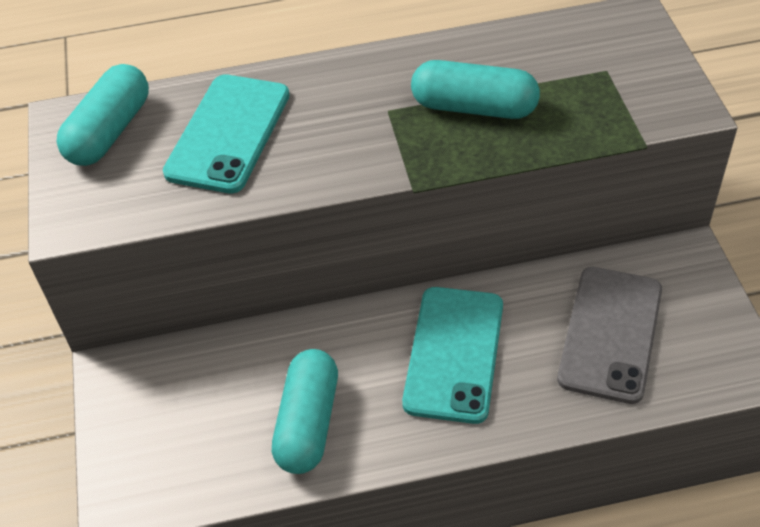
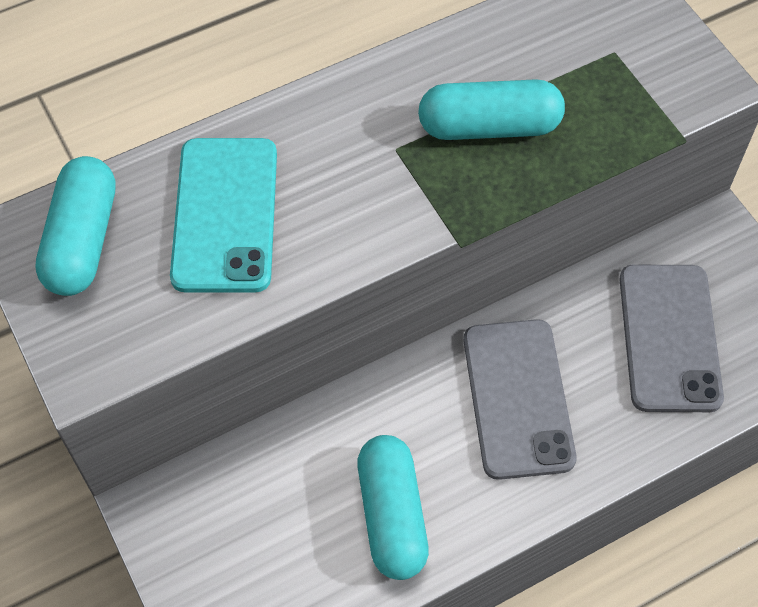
camera: 20 degrees left, 10 degrees up
(454, 354) = (518, 398): turquoise phone -> grey phone

